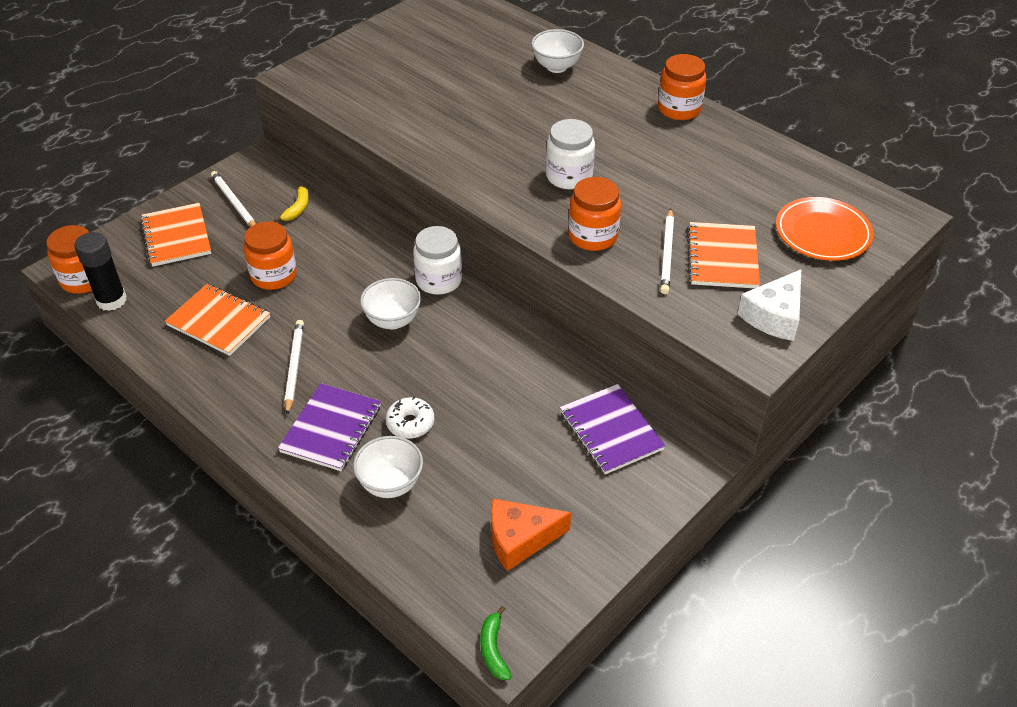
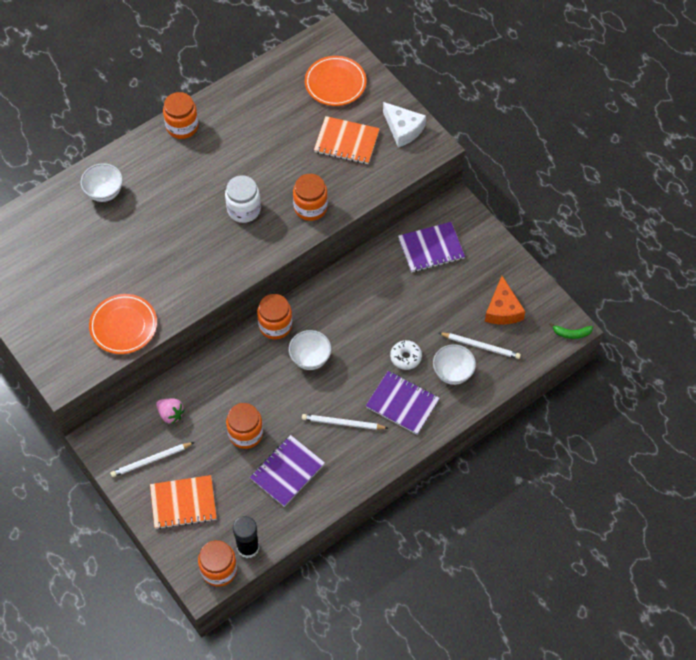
camera: 80 degrees left, 15 degrees up
(219, 321) = (287, 471): orange notebook -> purple notebook
(297, 209) = (171, 414): yellow banana -> pink strawberry
(372, 107) = (123, 326): none -> orange plate
(439, 280) = (275, 325): white jar -> orange jar
(667, 253) = (336, 170): white pencil -> white pencil (480, 346)

